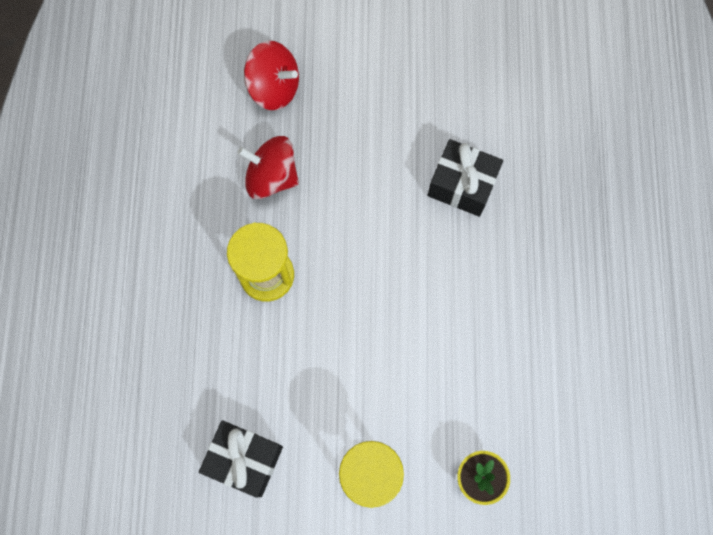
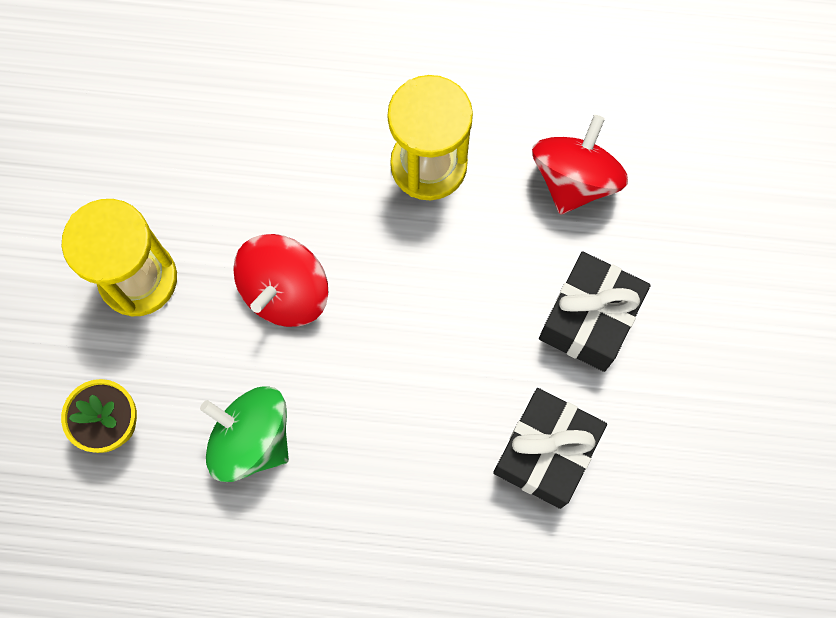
camera: 95 degrees right, 0 degrees up
(244, 459) = (182, 123): black gift -> black gift (589, 319)
(274, 88) = (716, 191): red spinning top -> red spinning top (285, 291)
(477, 377) = (251, 439): none -> green spinning top

